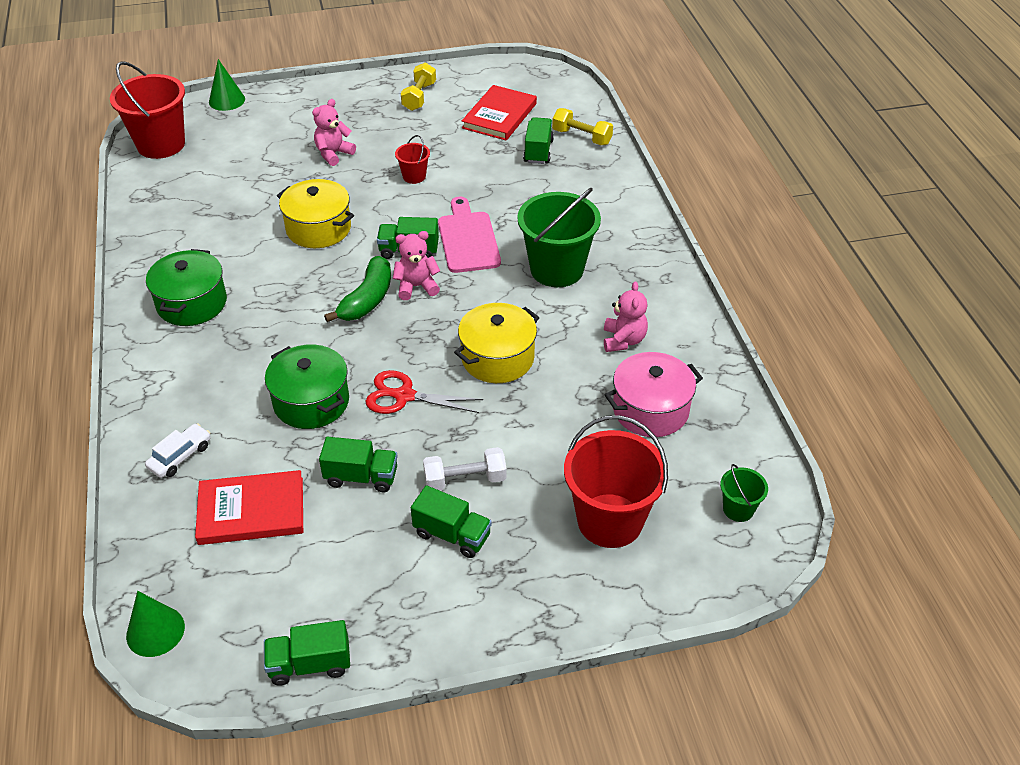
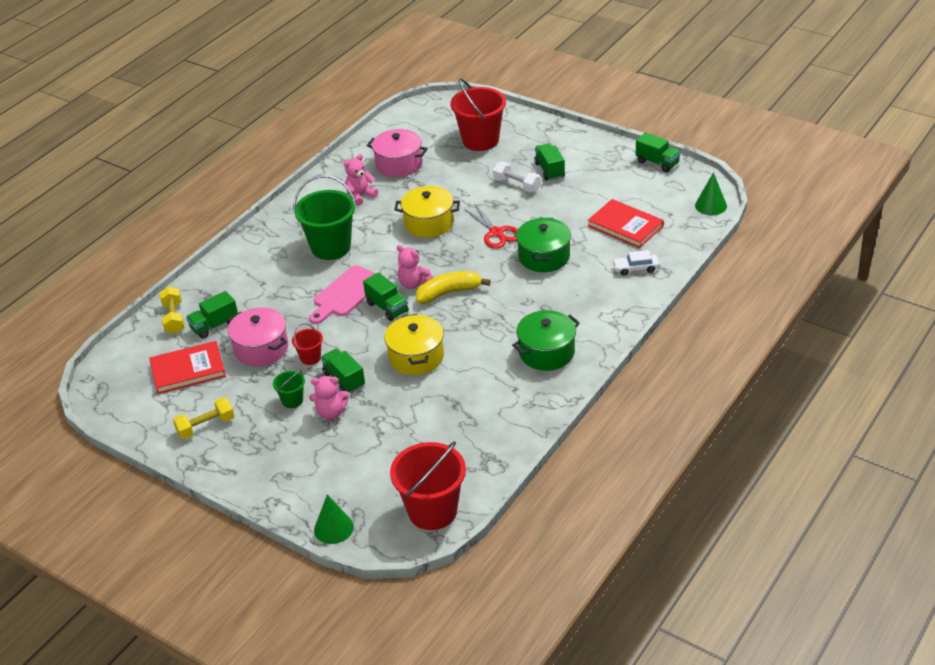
camera: 130 degrees left, 5 degrees down
(361, 477) = (560, 211): green truck -> green truck (344, 380)
(367, 299) = (449, 292): green banana -> yellow banana
(467, 159) = (261, 348): none -> pink pot
(738, 509) = (426, 117): green bucket -> green bucket (292, 400)

